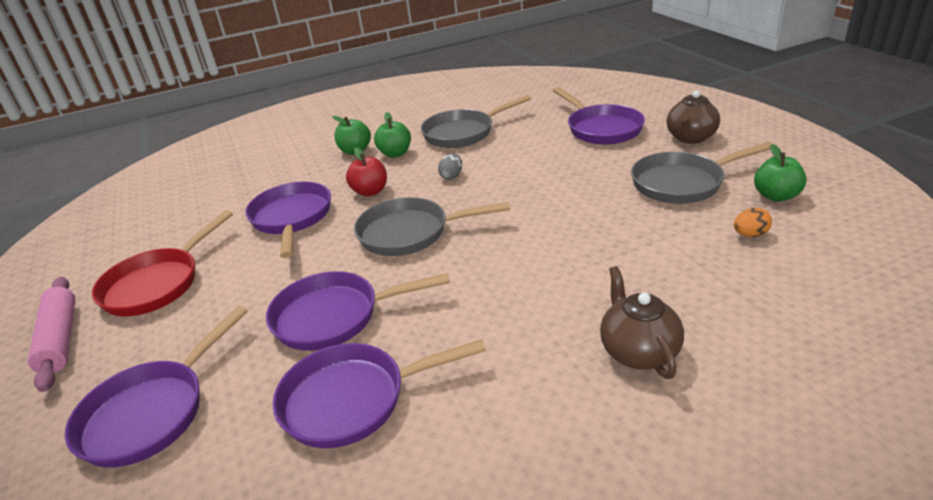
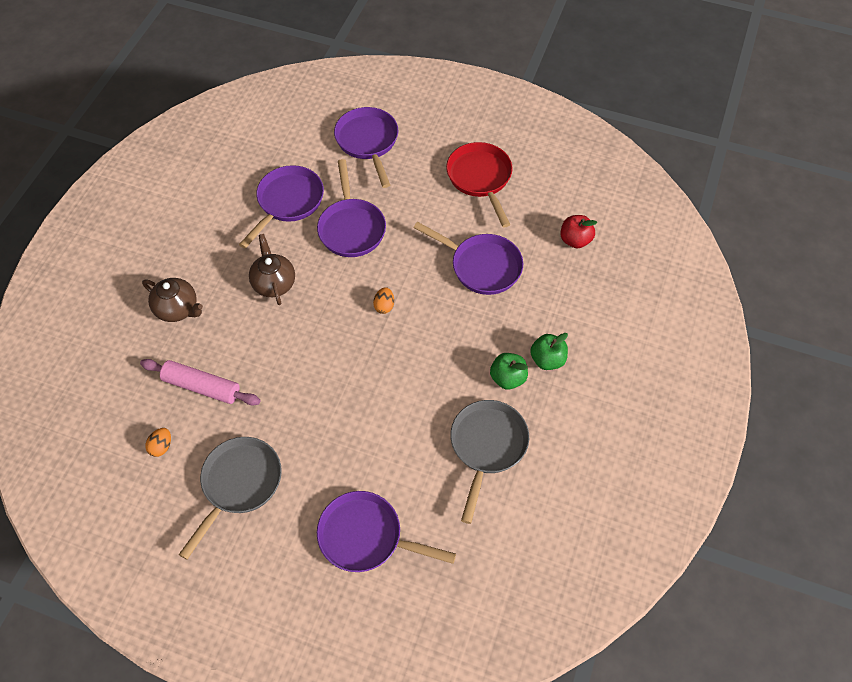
camera: 130 degrees right, 25 degrees up
(60, 339) = (472, 130): pink rolling pin -> pink rolling pin (202, 386)
(334, 316) = (351, 228): purple pan -> purple pan turned 135 degrees clockwise
(370, 191) = (464, 324): red apple -> red apple (575, 240)
(410, 233) = (384, 306): grey pan -> orange egg
(451, 176) = (424, 380): grey egg -> none
(690, 138) = (273, 569): brown teapot -> brown teapot (274, 283)
(776, 196) = (161, 509): green apple -> none

